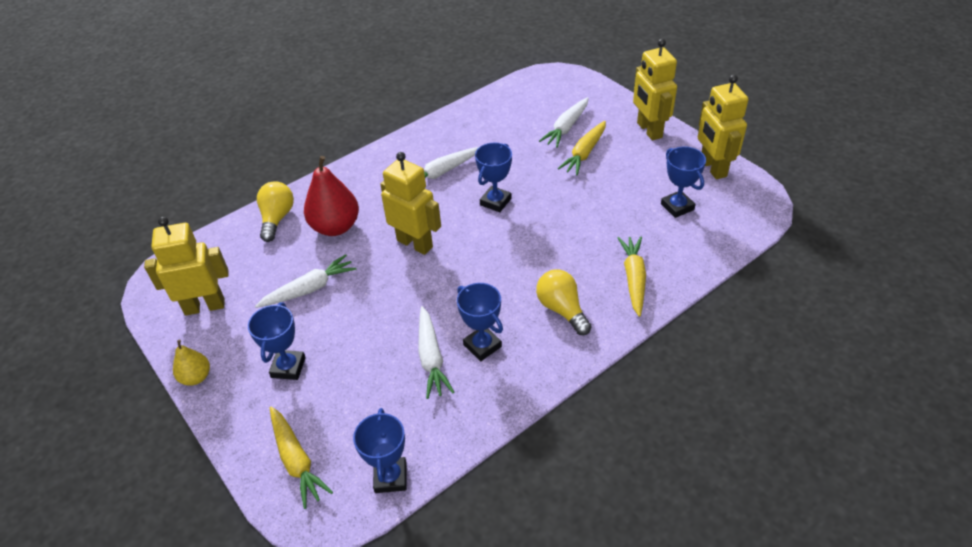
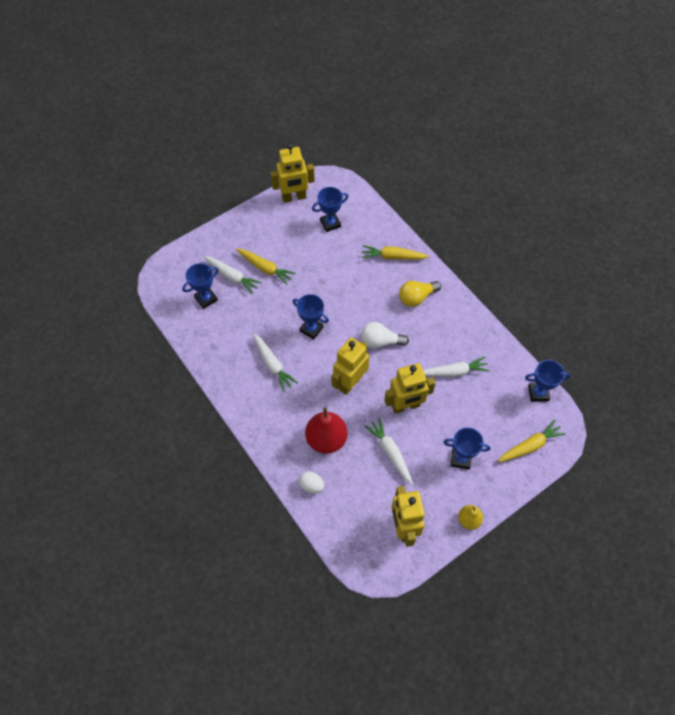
camera: 90 degrees left, 15 degrees up
(277, 218) = (311, 485): yellow light bulb -> white egg
(480, 271) = (380, 342): none -> white light bulb
(482, 346) = (444, 343): blue trophy -> blue trophy (206, 299)
(649, 130) = (246, 226): yellow robot -> yellow robot (405, 406)

